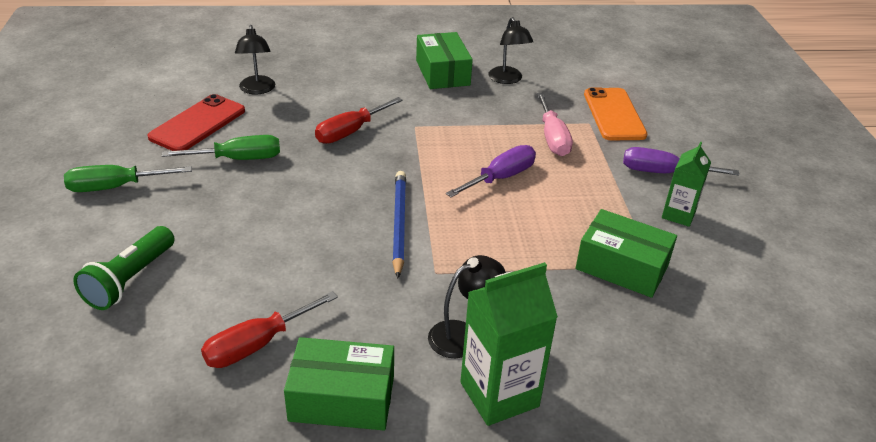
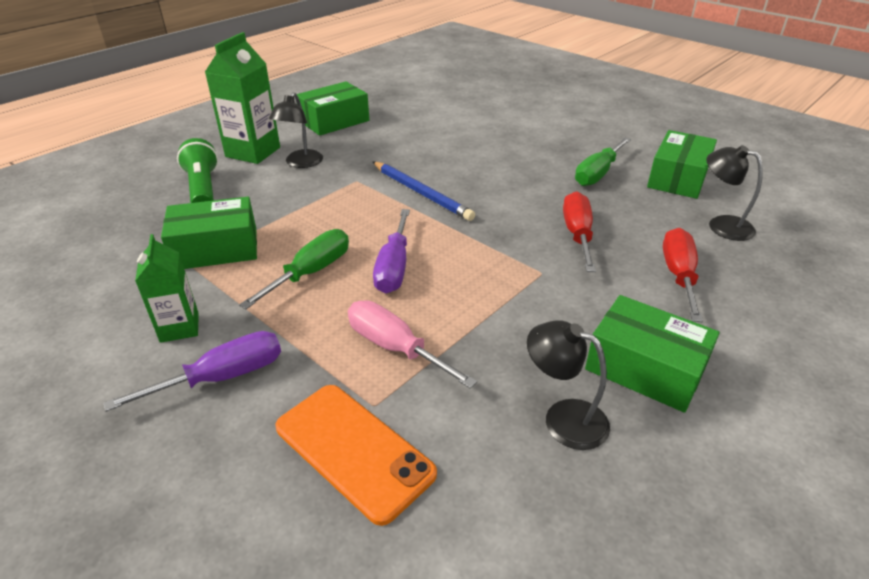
camera: 140 degrees right, 0 degrees up
(115, 187) = (615, 129): green screwdriver -> green screwdriver (311, 272)
(130, 280) = (509, 108): green flashlight -> green flashlight (203, 189)
(198, 124) = (678, 178): red phone -> green box
(257, 345) = (404, 118): red screwdriver -> red screwdriver (678, 275)

